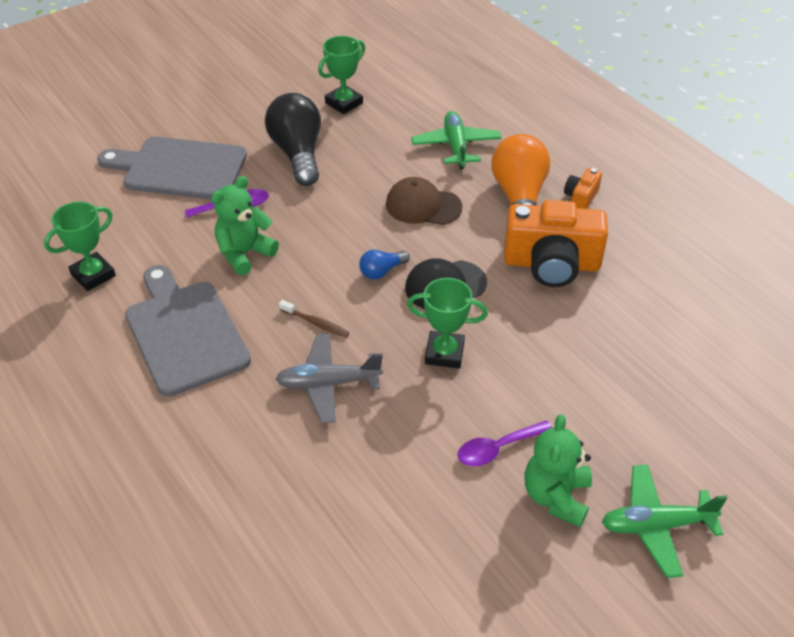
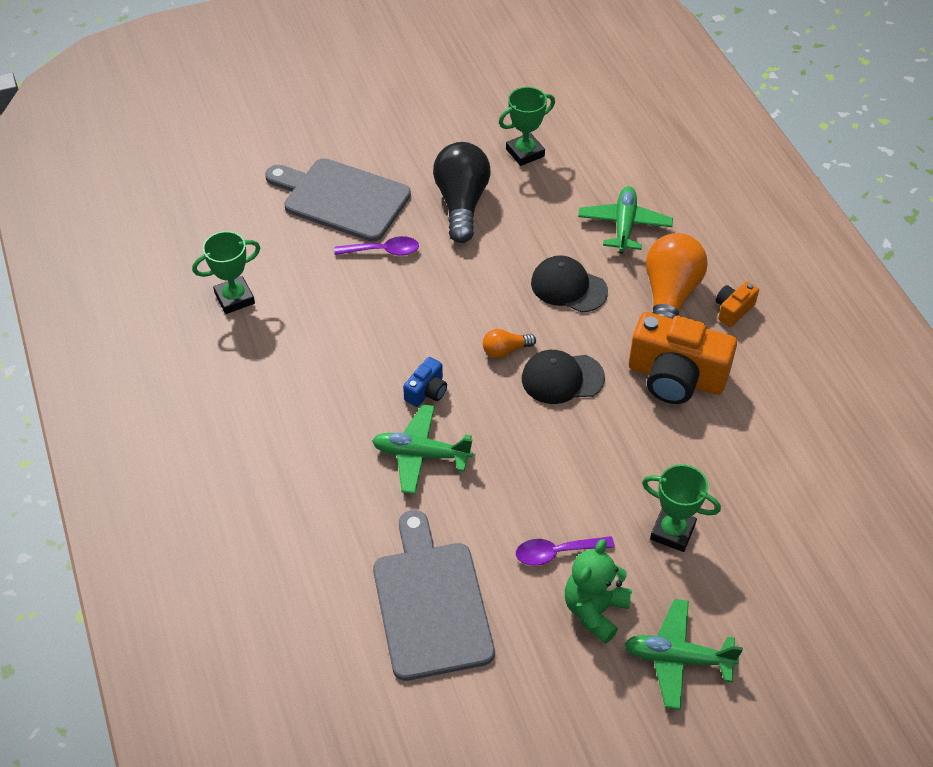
camera: 15 degrees right, 5 degrees up
(184, 333) = (303, 375): grey cutting board -> grey cutting board (430, 603)
(244, 253) = (379, 304): green teddy bear -> none
(316, 323) = (426, 391): brown toothbrush -> blue camera
(328, 384) = (420, 455): grey plane -> green plane
(382, 271) = (505, 350): blue light bulb -> orange light bulb
(423, 206) = (568, 287): brown cap -> black cap
(444, 353) = (538, 448): green trophy -> green trophy (672, 532)

